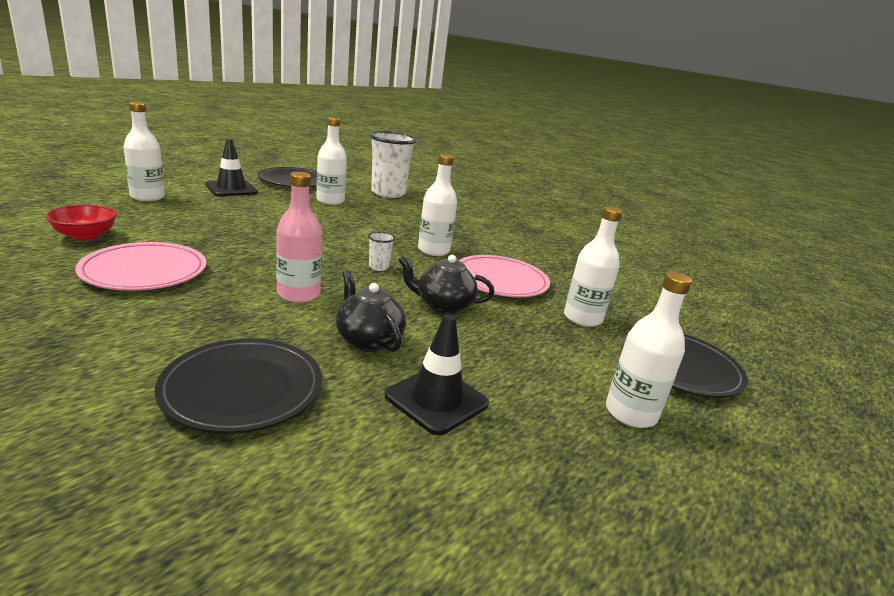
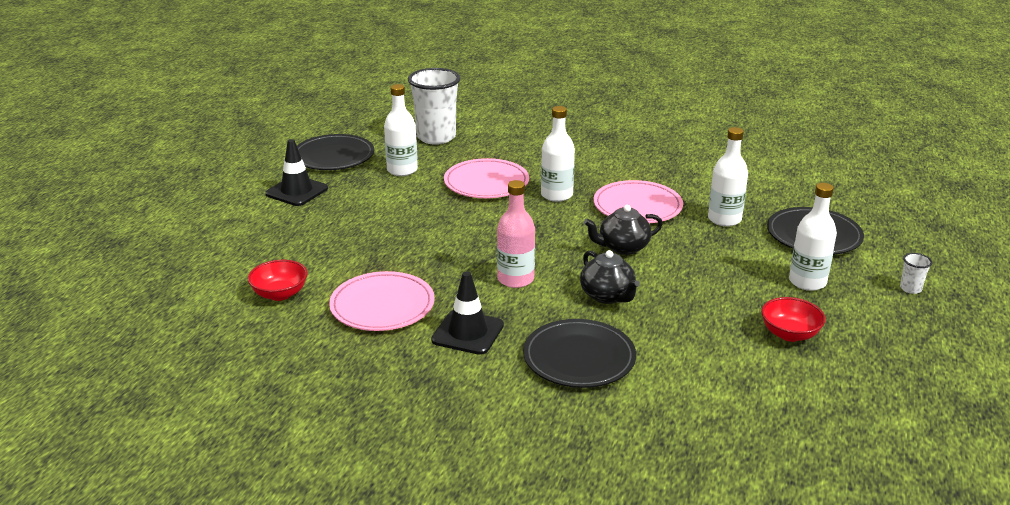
camera: 20 degrees left, 5 degrees up
(147, 197) = (246, 233): white bottle -> none
(368, 340) = (607, 296): black teapot -> black teapot turned 150 degrees counterclockwise
(378, 267) = (537, 230): white cup -> white cup (910, 289)
(384, 226) = (486, 183): none -> pink plate
(436, 400) = (693, 319): black traffic cone -> black traffic cone (468, 333)
(548, 470) = (789, 334): none -> red bowl

